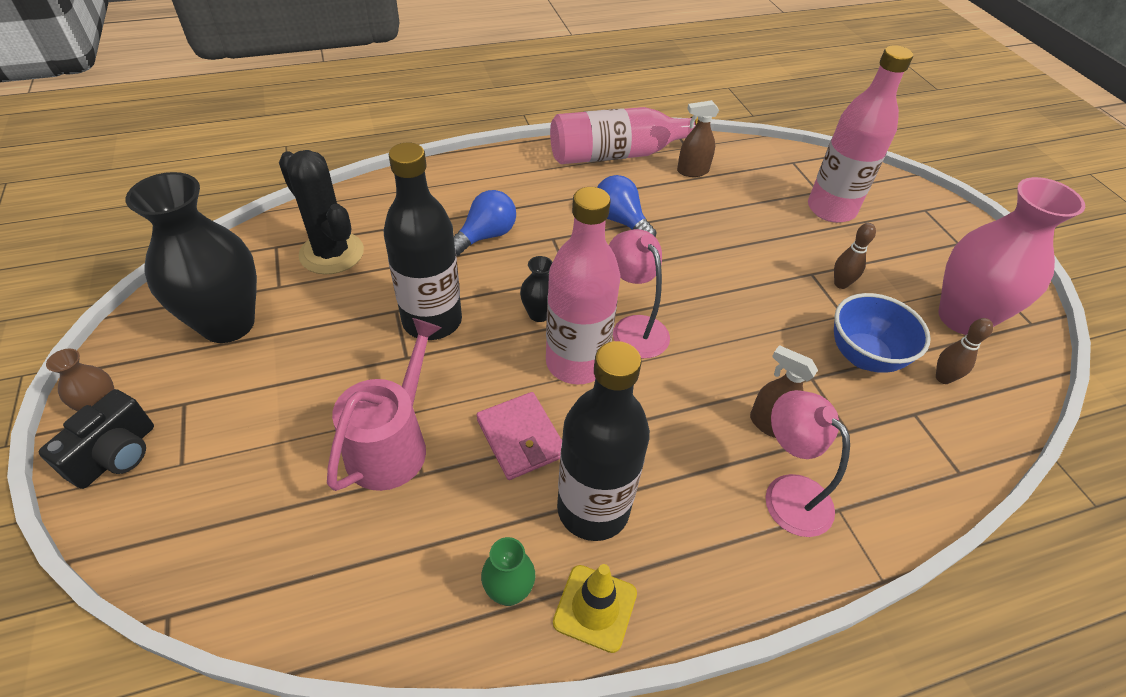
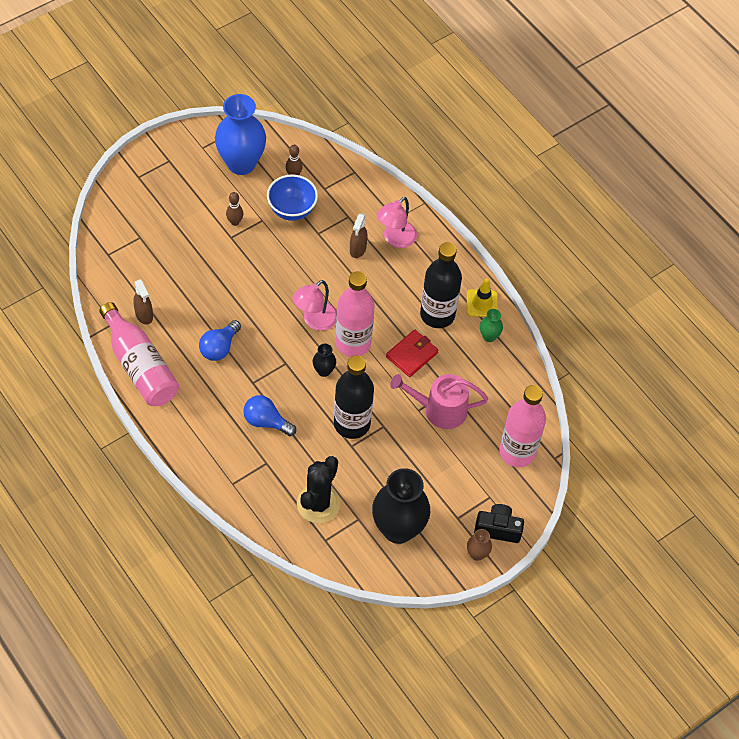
camera: 110 degrees left, 10 degrees up
(521, 438) = (412, 355): pink wallet -> red wallet
(831, 209) = (159, 229): pink bottle -> pink bottle (517, 452)
(962, 318) = (241, 163): pink vase -> blue vase

